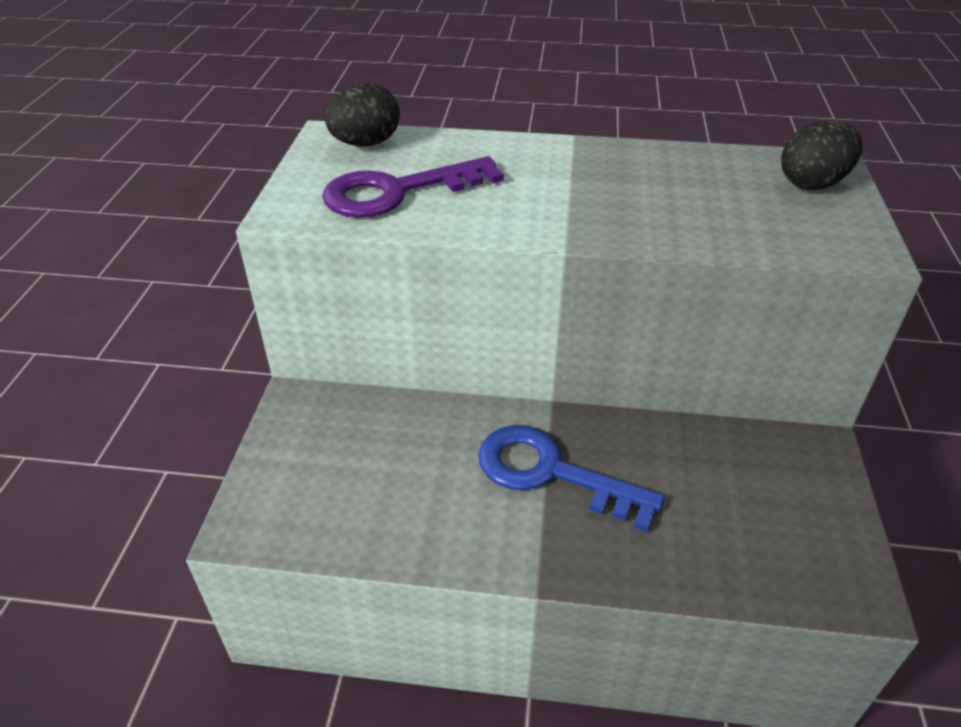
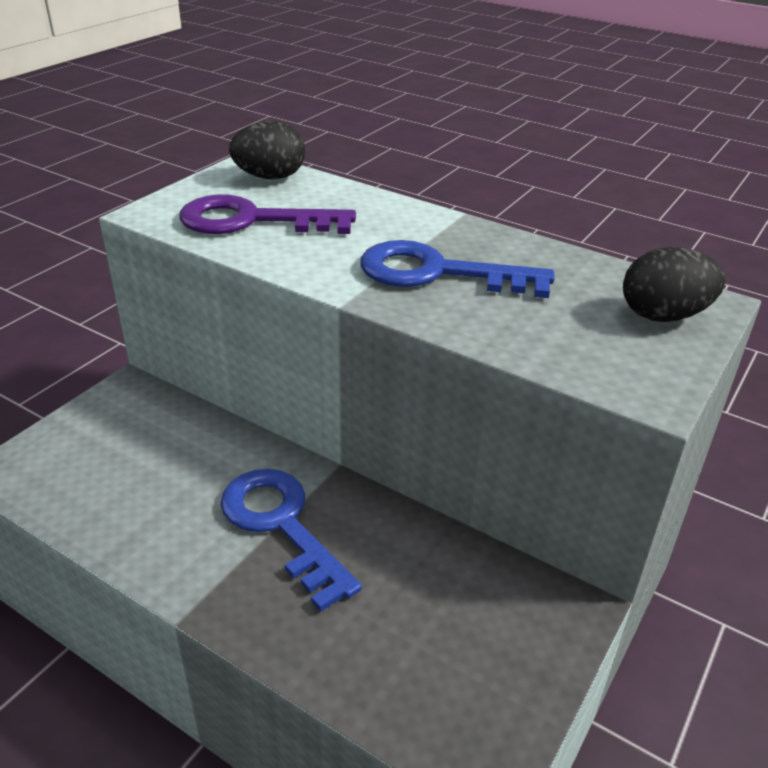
camera: 25 degrees right, 5 degrees down
(613, 196) = (438, 273): none -> blue key

